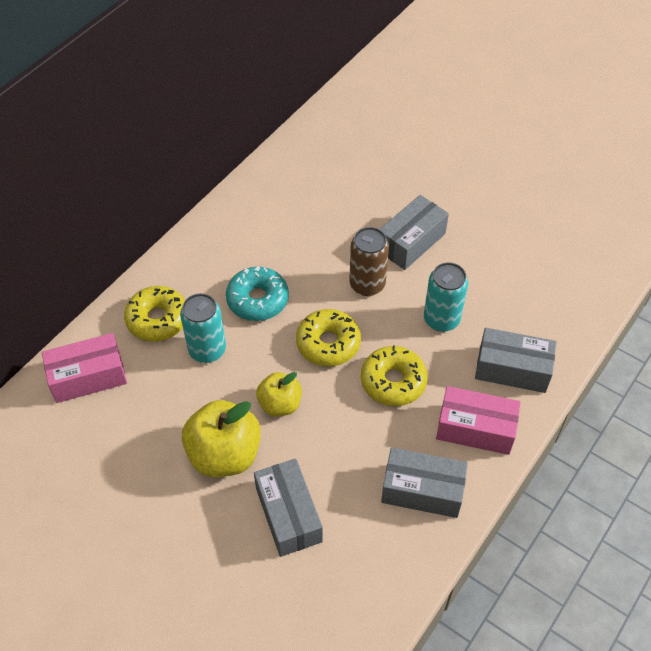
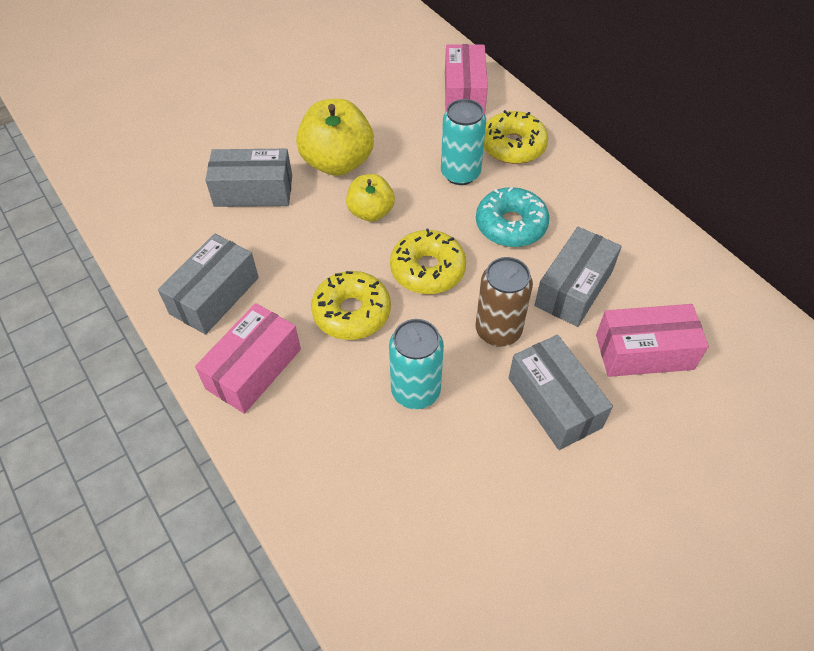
camera: 110 degrees right, 0 degrees up
(347, 203) = (644, 352): none -> pink box
(512, 369) = (309, 441): grey box -> grey box (573, 288)

